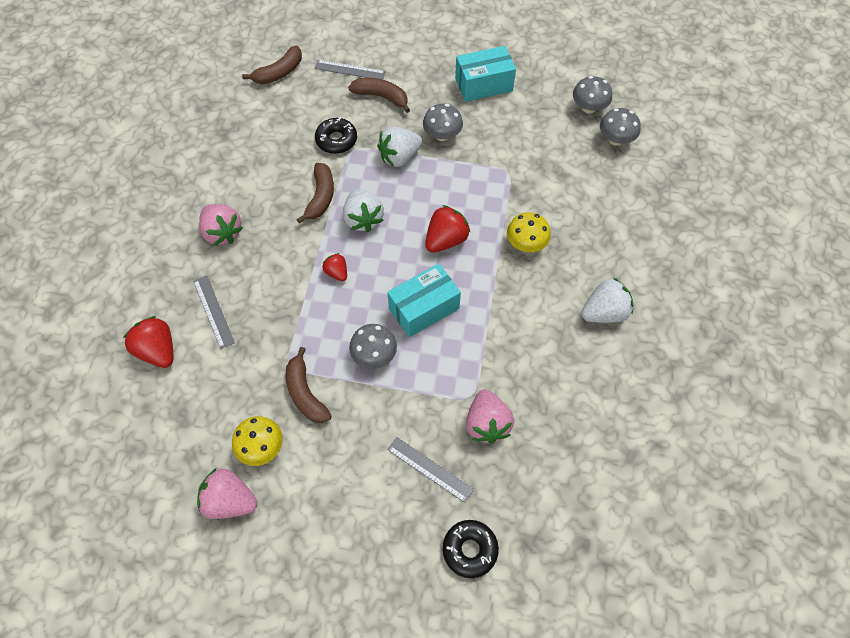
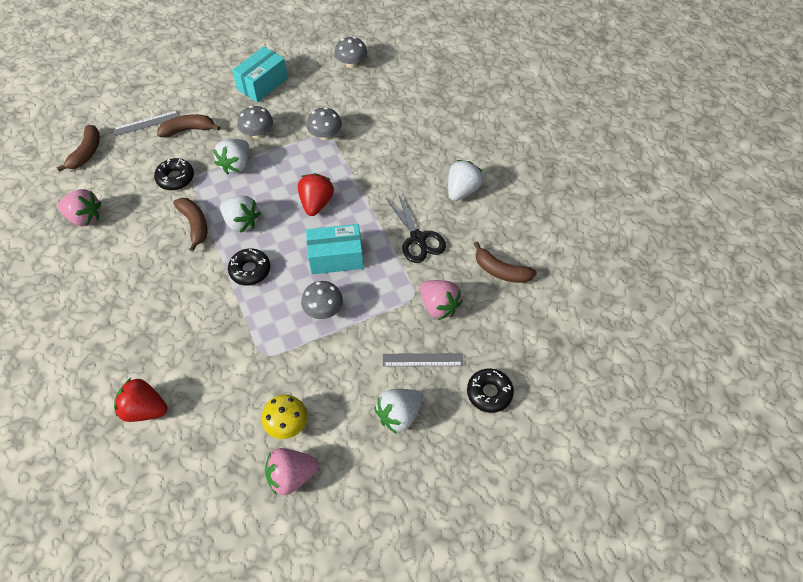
camera: 35 degrees left, 5 degrees down
(213, 311) = (170, 354): grey ruler -> none
(223, 233) = (131, 293): pink strawberry -> pink strawberry (85, 217)
(305, 393) = (291, 366): brown banana -> brown banana (501, 271)
(337, 272) = (250, 270): red strawberry -> black donut
(366, 510) = (399, 415): none -> white strawberry
(424, 308) = (336, 258): turquoise box -> turquoise box turned 60 degrees clockwise
(519, 338) = (418, 239): none -> black scissors
(526, 244) = (376, 175): yellow mushroom -> none
(615, 139) = (386, 75): grey mushroom -> grey mushroom (325, 135)

